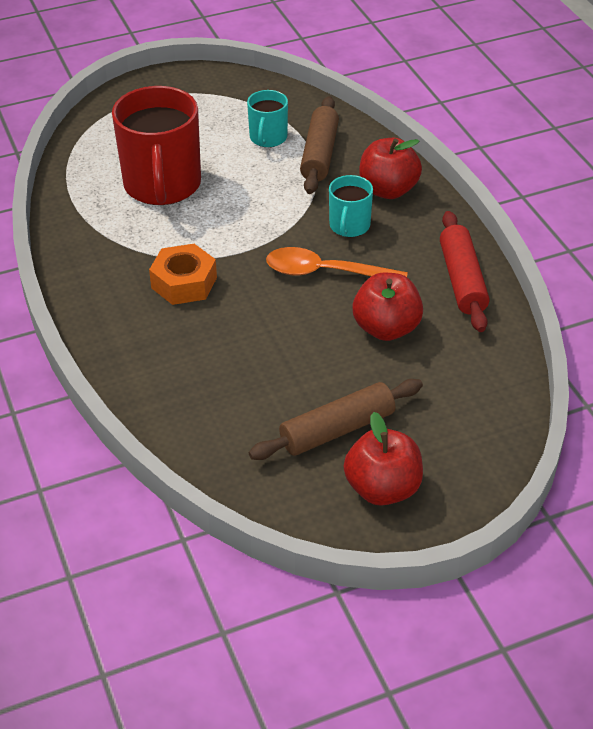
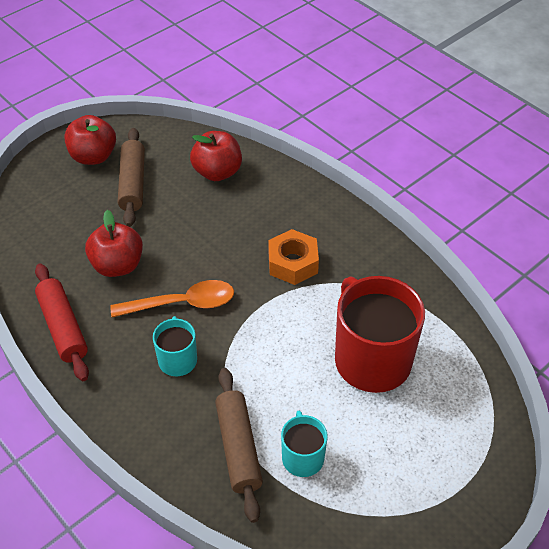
camera: 160 degrees right, 5 degrees up
(337, 430) = (133, 183): brown rolling pin -> brown rolling pin turned 45 degrees counterclockwise
(388, 190) = (153, 416): red apple -> red apple (217, 172)

